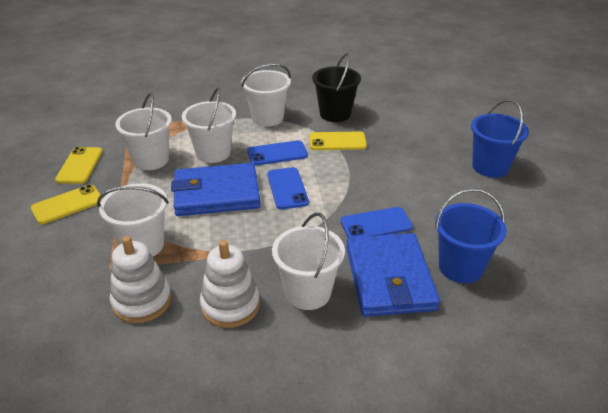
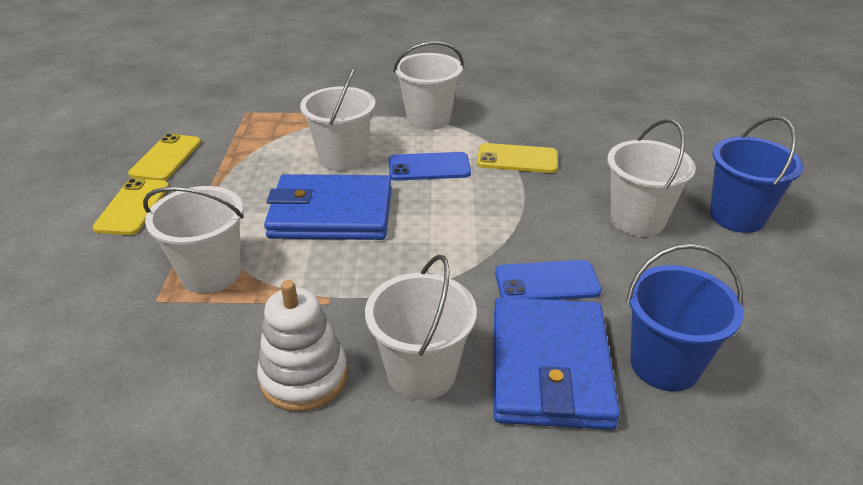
camera: 10 degrees right, 0 degrees up
(67, 204) = (132, 207): yellow phone -> yellow phone turned 60 degrees counterclockwise
(142, 301) = (183, 353): white stacking toy -> none
(151, 160) = (258, 159): white bucket -> white bucket (637, 220)
(287, 188) = (430, 216): blue phone -> none
(335, 114) = (522, 121): black bucket -> none

